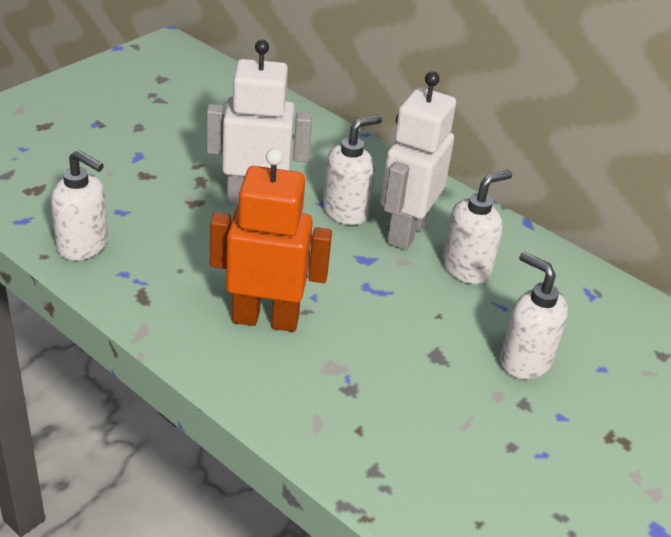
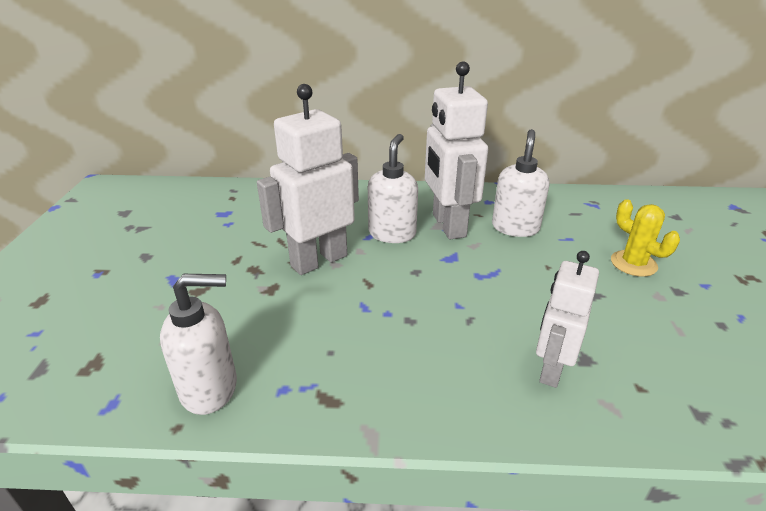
camera: 35 degrees left, 5 degrees down
(265, 319) = (452, 346): orange robot -> none
(312, 377) = (551, 369): none -> white robot
(524, 361) = (633, 263): white soap dispenser -> yellow cactus

